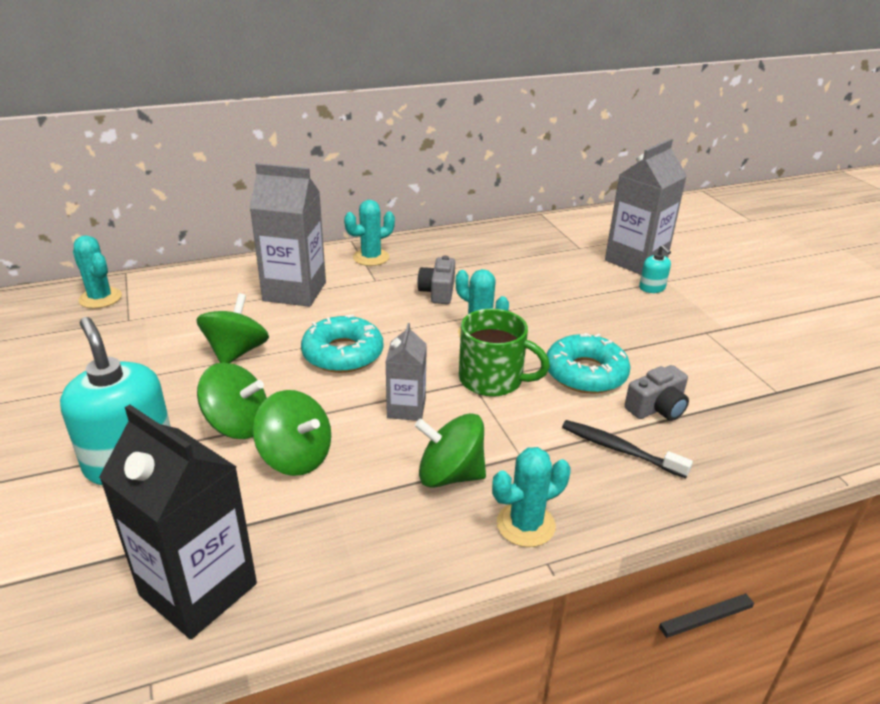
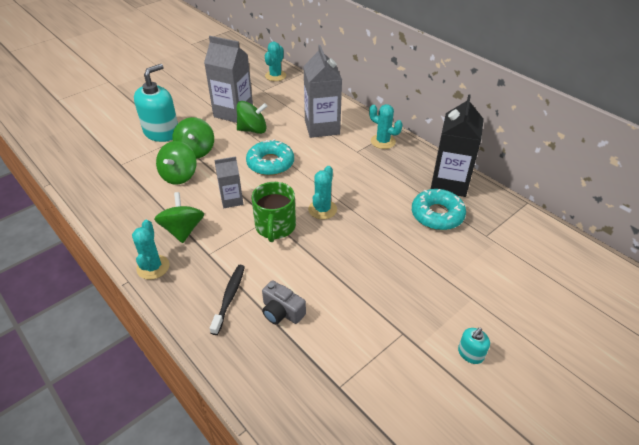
camera: 70 degrees right, 10 degrees up
(198, 589) = (94, 177): black carton -> black carton (449, 183)
(438, 292) = (361, 180): grey camera -> none
(525, 525) = (153, 267): turquoise cactus -> turquoise cactus turned 45 degrees clockwise
(585, 373) = (304, 268): turquoise donut -> turquoise donut (437, 215)
(636, 261) = (492, 274): grey carton -> grey carton (233, 112)
(652, 288) = (451, 290): turquoise soap dispenser -> turquoise soap dispenser (470, 354)

